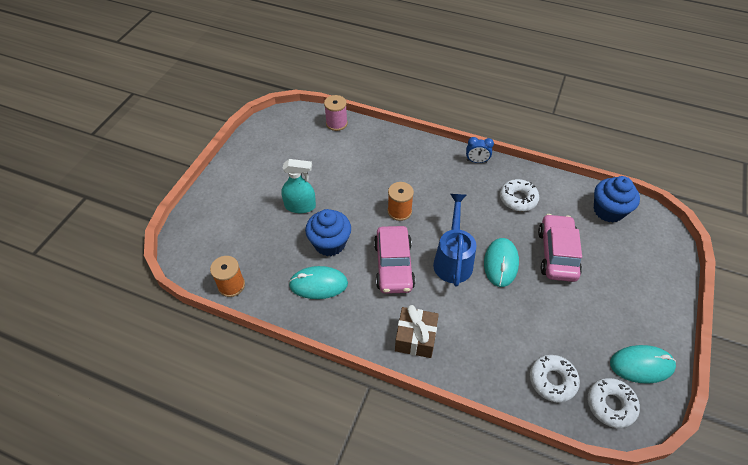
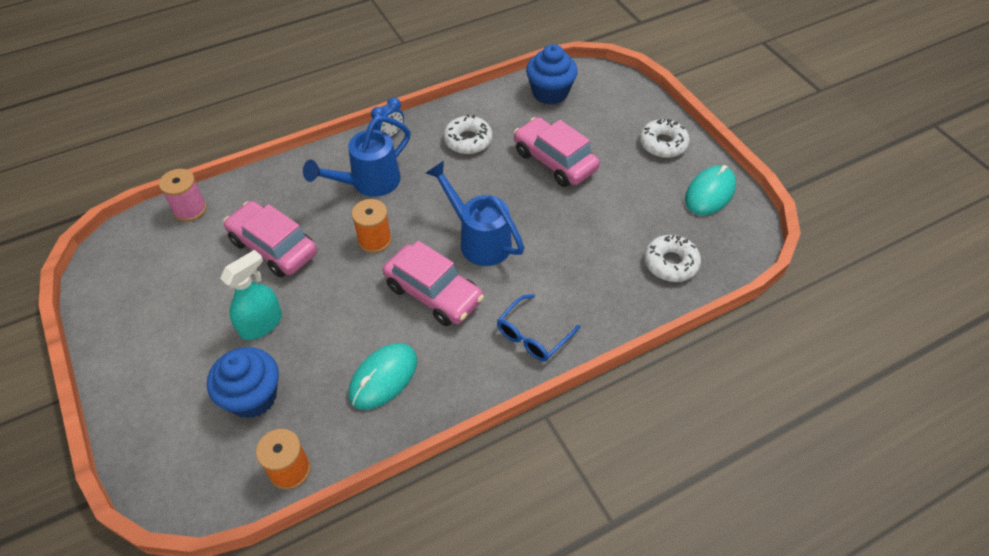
camera: 50 degrees left, 0 degrees up
(330, 243) = (343, 330): blue cupcake -> blue cupcake (253, 396)
(349, 173) = (273, 247): none -> pink car
(415, 338) = (533, 335): brown gift -> blue glasses
(433, 178) = (368, 183): none -> blue watering can
(501, 263) = (522, 207): turquoise mouse -> none
(610, 405) = (726, 241): white donut -> white donut (663, 144)

